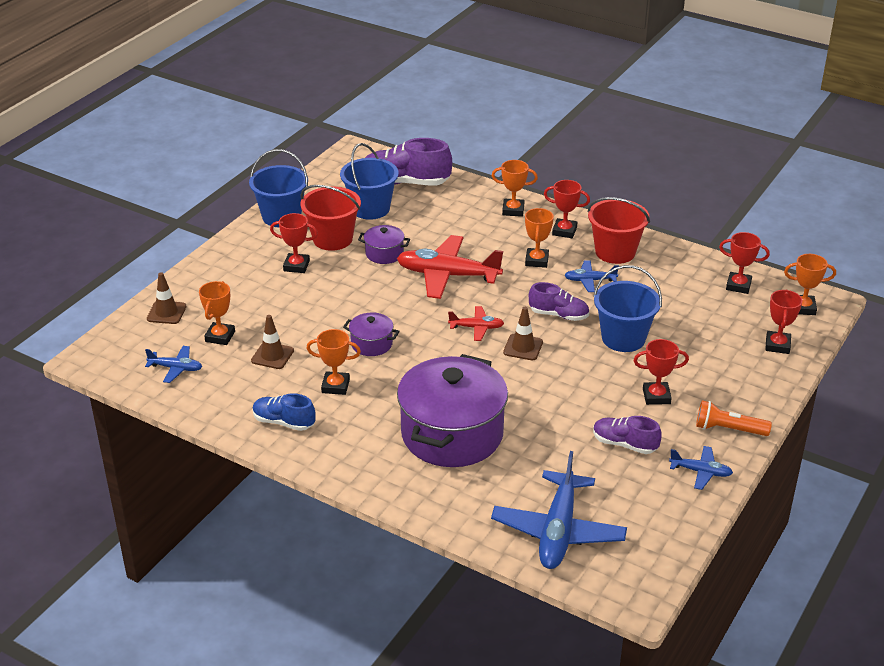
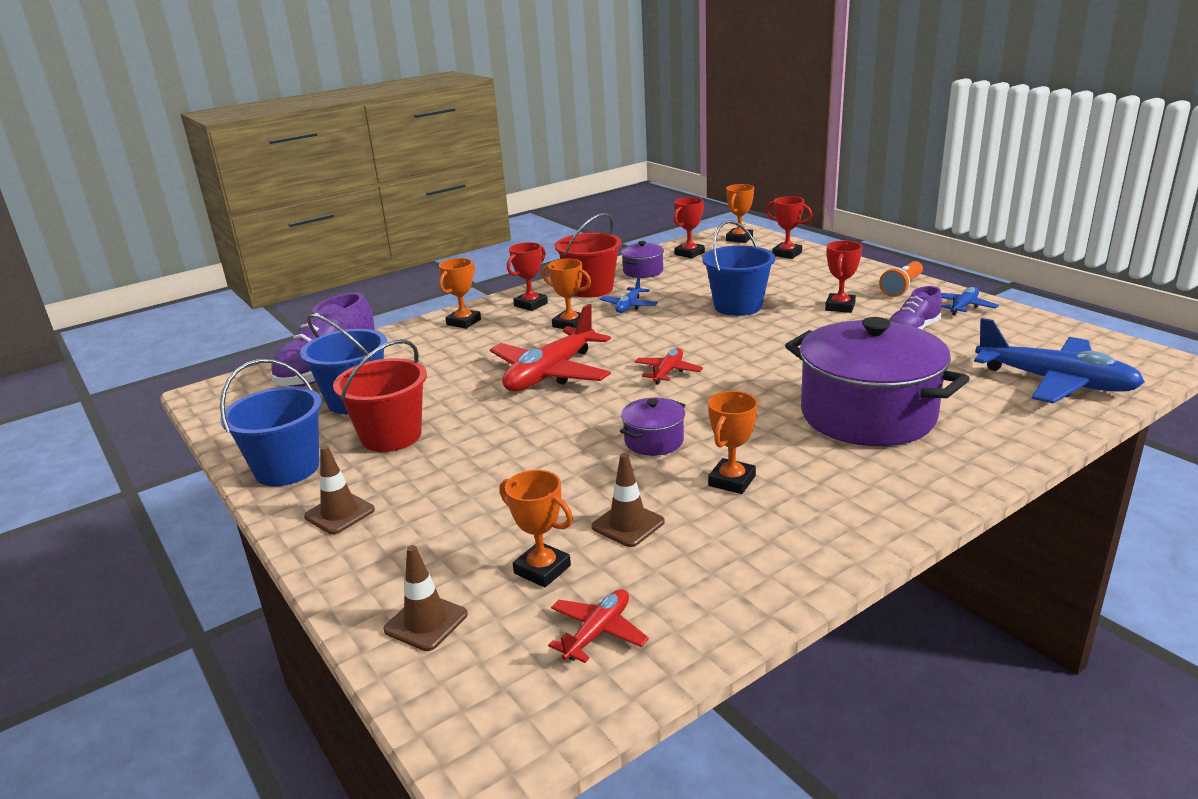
camera: 65 degrees left, 10 degrees down
(176, 368) = (598, 632): blue plane -> red plane
(283, 422) = (797, 537): blue shoe -> none
(296, 266) = (424, 473): red trophy -> none
(384, 253) = (465, 405): purple pot -> purple pot (643, 271)
(523, 347) = (722, 353): brown traffic cone -> brown traffic cone (339, 513)
(559, 315) = (676, 328): purple shoe -> none

